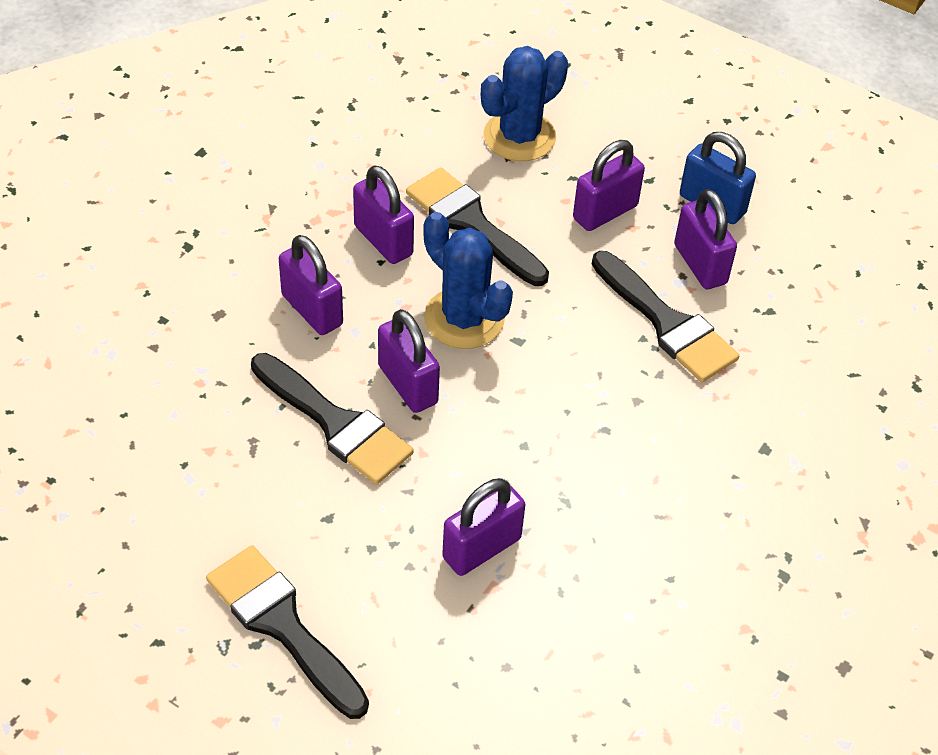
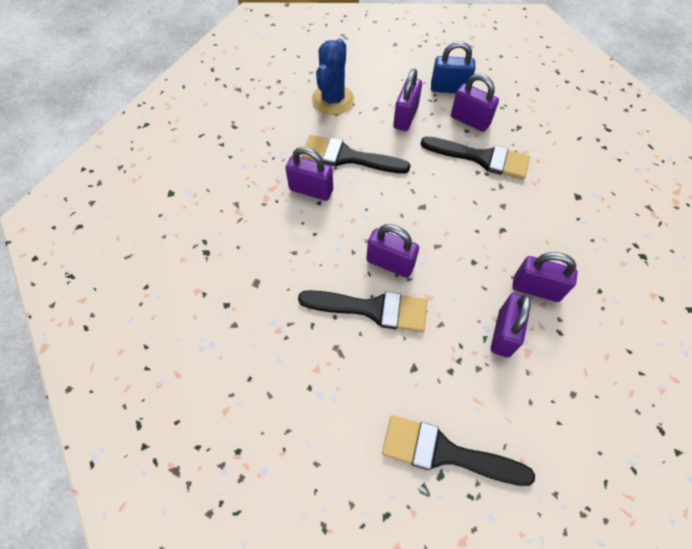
camera: 30 degrees left, 10 degrees up
(312, 310) = (305, 250): purple padlock -> purple padlock (536, 289)
(464, 319) = (387, 210): blue cactus -> none

